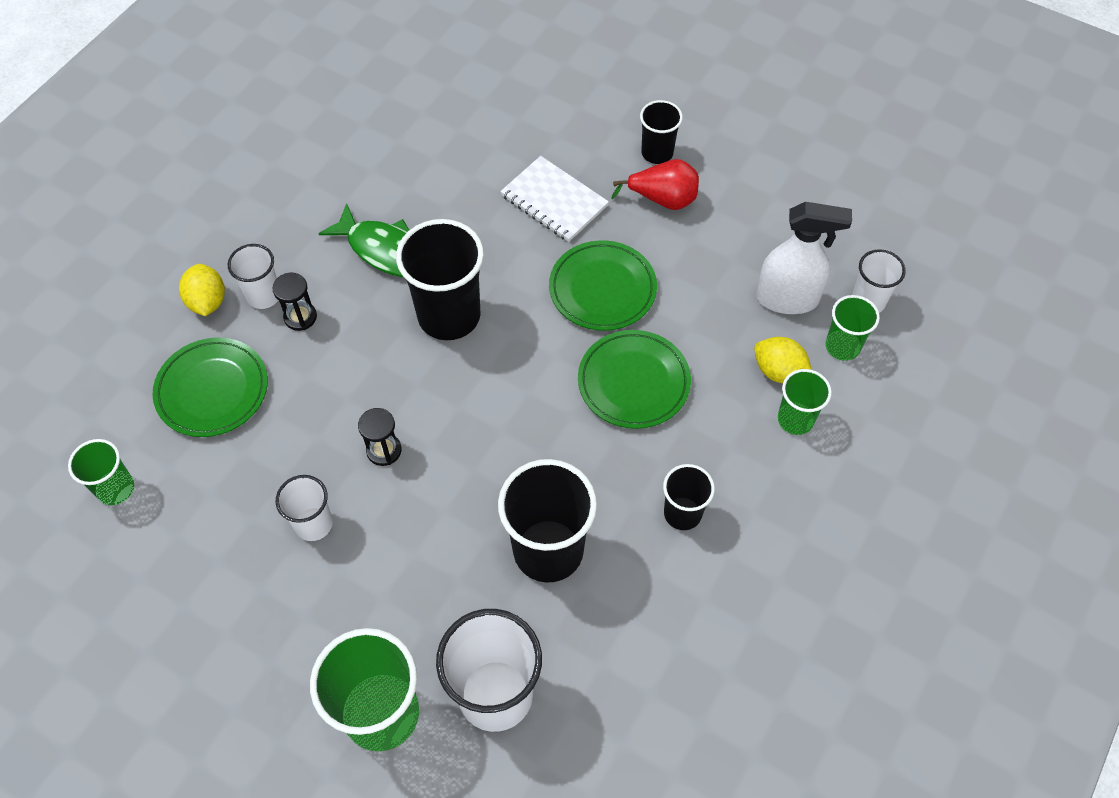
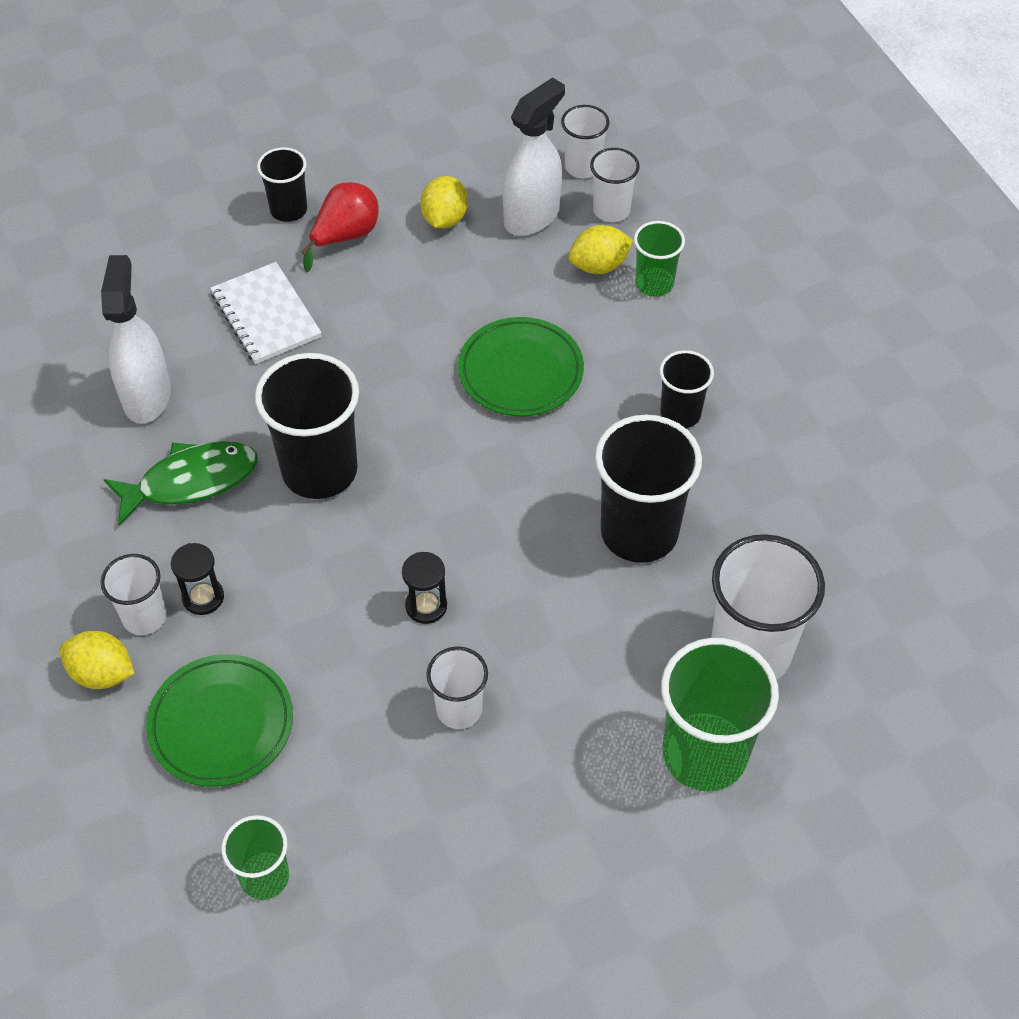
camera: 55 degrees left, 5 degrees down
(434, 182) = (147, 396): none -> white spray bottle
(554, 201) = (266, 315): white notebook -> white notebook turned 75 degrees clockwise
(602, 289) = (401, 336): green plate -> none
(733, 247) = (444, 219): none -> yellow lemon
(842, 346) = (611, 210): green cup -> white cup

